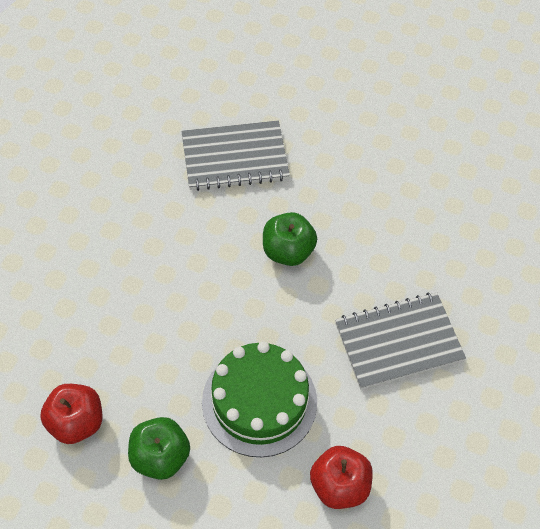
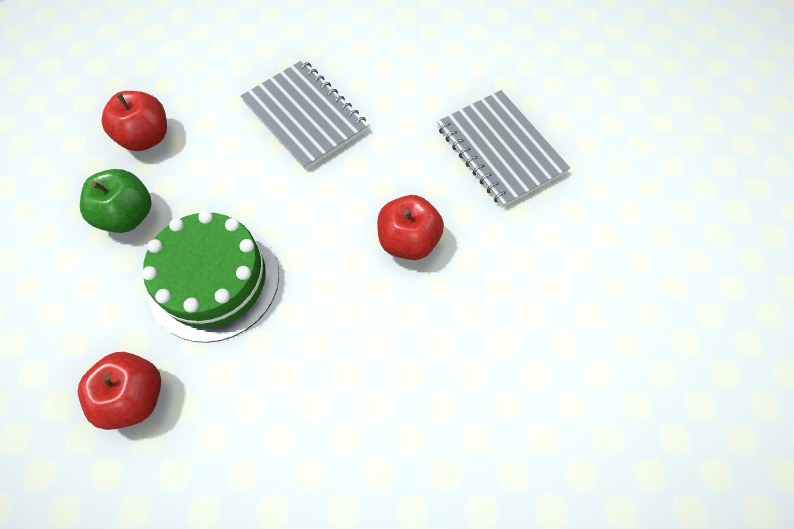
camera: 70 degrees right, 5 degrees up
(288, 251) = (409, 241): green apple -> red apple
(398, 342) = (340, 401): grey notebook -> grey notebook (305, 116)

